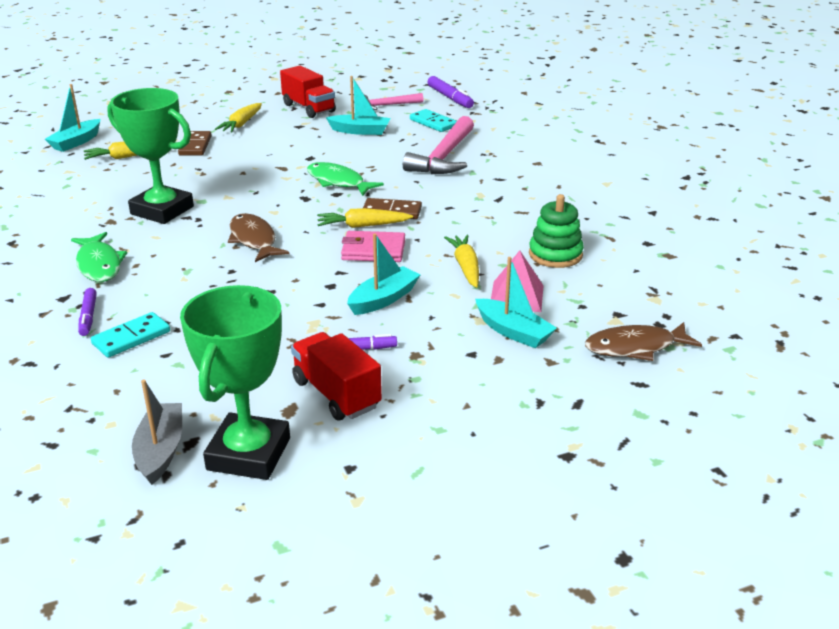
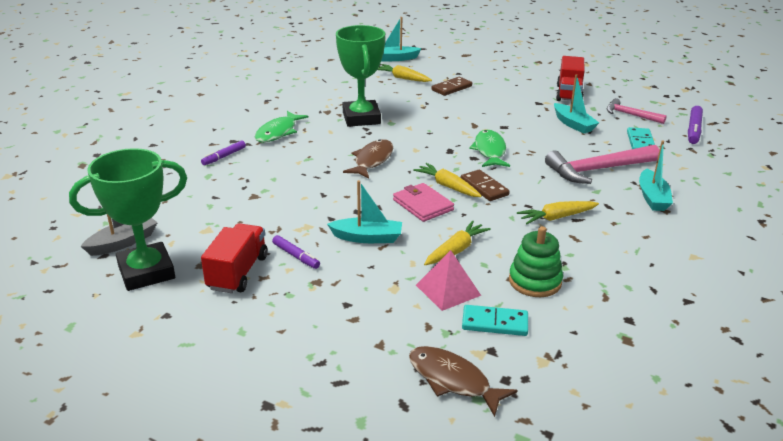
camera: 50 degrees right, 0 degrees up
(131, 337) = (219, 179): turquoise domino -> turquoise domino (494, 323)
(241, 124) = (505, 86): yellow carrot -> yellow carrot (556, 217)
(513, 332) = (397, 310): turquoise boat -> turquoise boat (652, 197)

